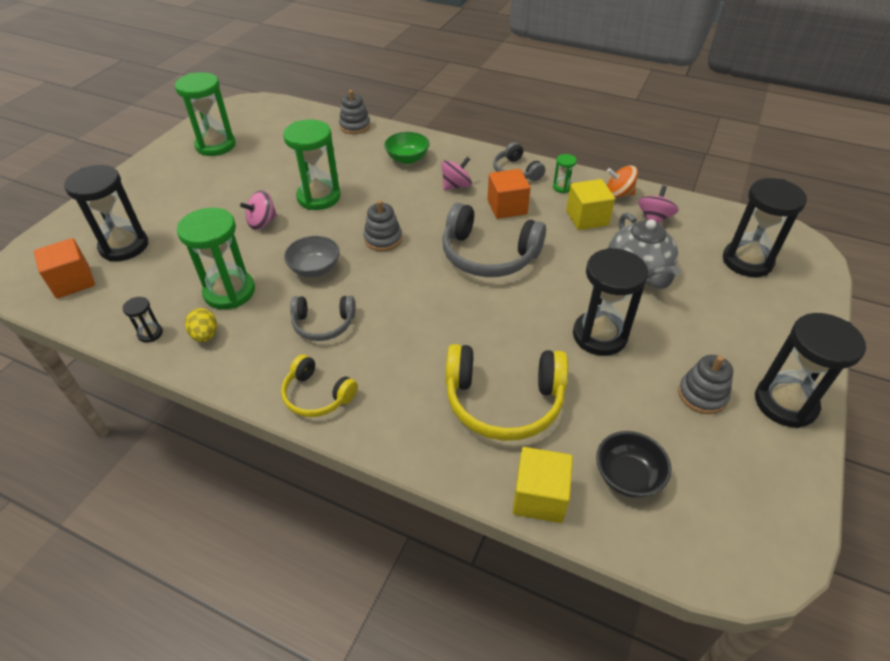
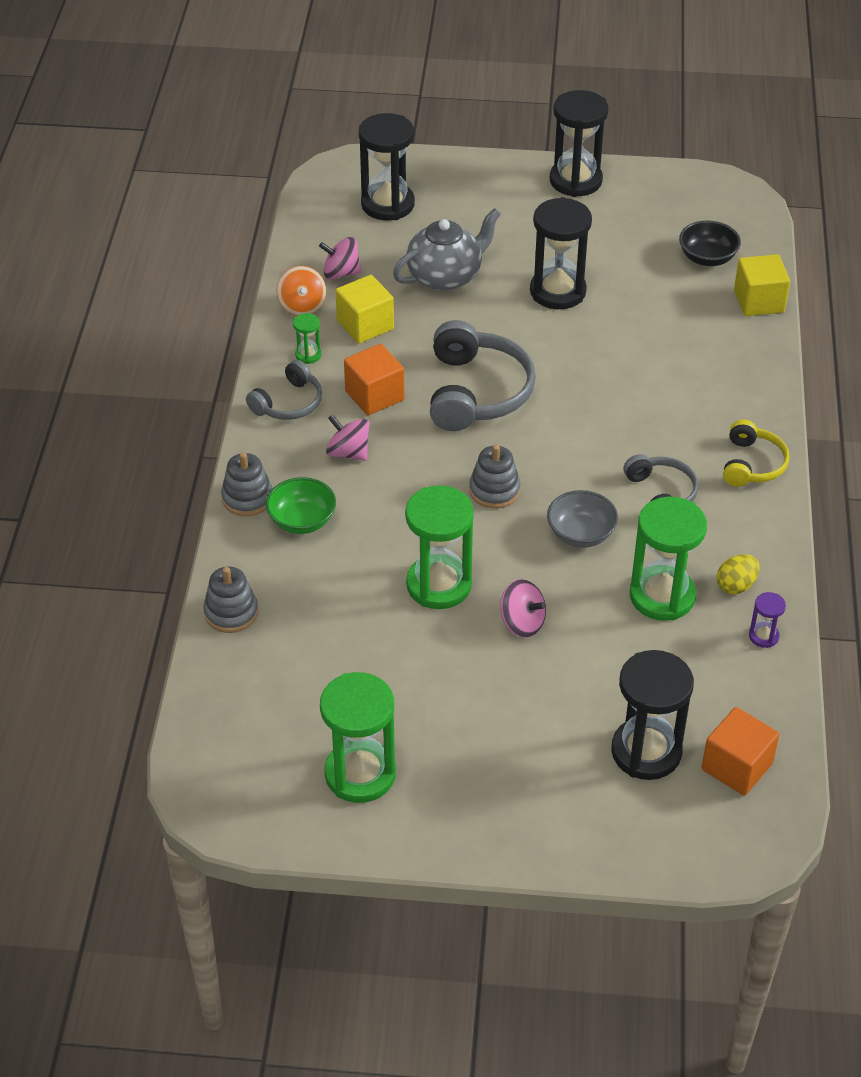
camera: 110 degrees left, 0 degrees up
(150, 333) = (763, 636): black hourglass -> purple hourglass
(503, 401) = (677, 339): yellow headphones -> none
(702, 395) = (595, 225): grey stacking toy -> grey stacking toy (247, 498)

